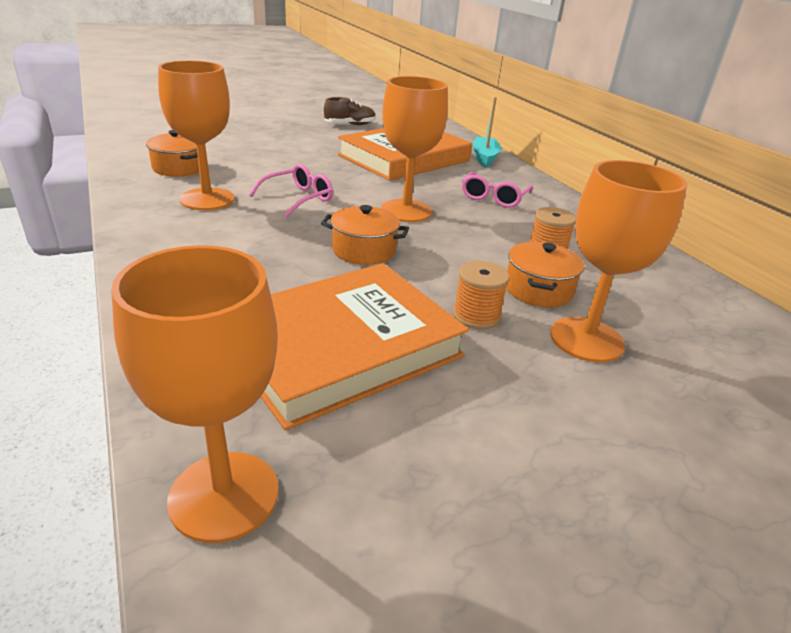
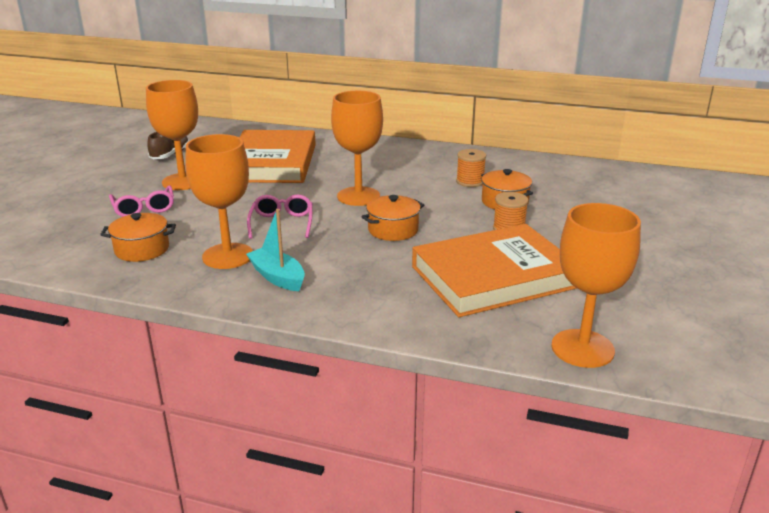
camera: 45 degrees left, 5 degrees down
(341, 347) = (493, 277): orange book -> orange book turned 60 degrees clockwise
(484, 158) = (318, 139): turquoise boat -> turquoise boat (277, 277)
(494, 198) = (381, 163): pink glasses -> pink glasses (144, 208)
(586, 339) = (562, 212): orange goblet -> orange goblet (183, 181)

